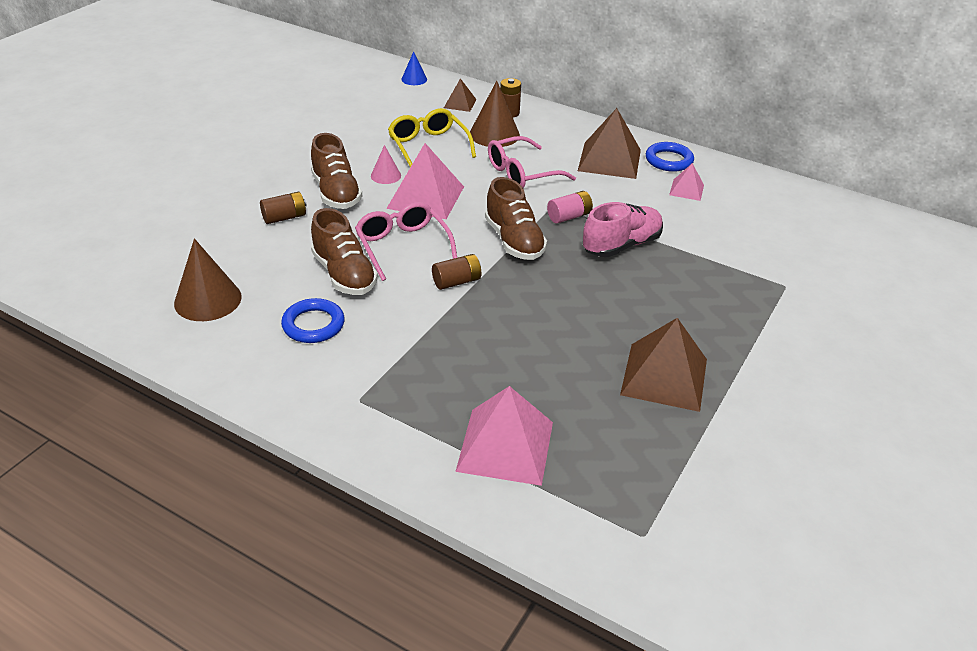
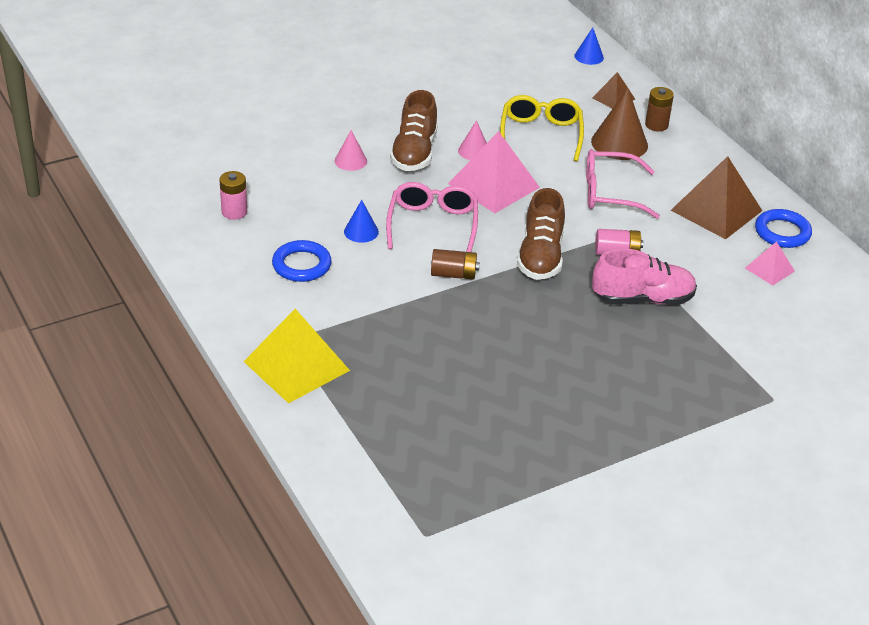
camera: 30 degrees right, 0 degrees up
(208, 300) = (234, 212): brown cone -> pink battery
(284, 217) = (350, 161): brown battery -> pink cone
(344, 274) = (361, 231): brown shoe -> blue cone
(386, 422) = (296, 366): none -> yellow pyramid
(505, 446) = (375, 423): pink pyramid -> none
(664, 376) = (565, 428): brown pyramid -> none

